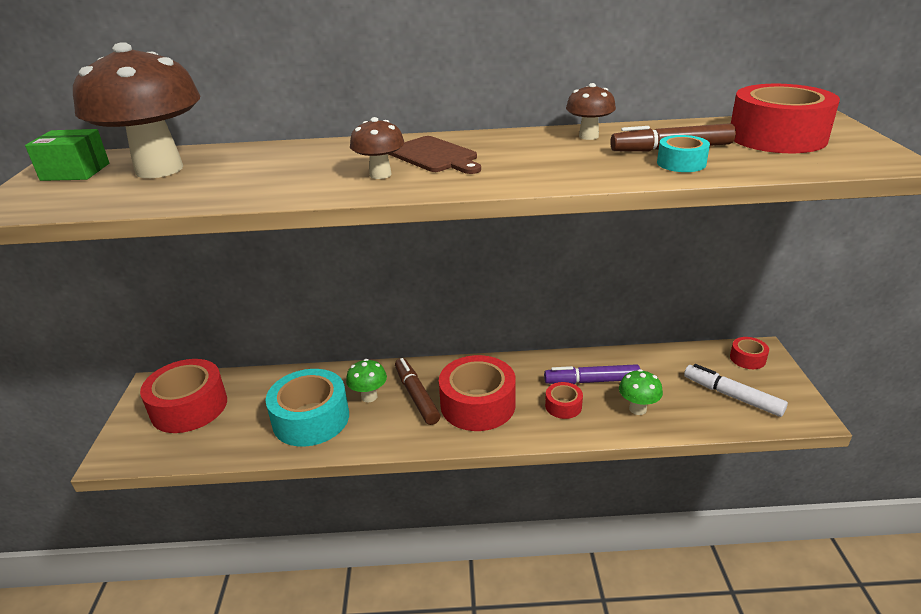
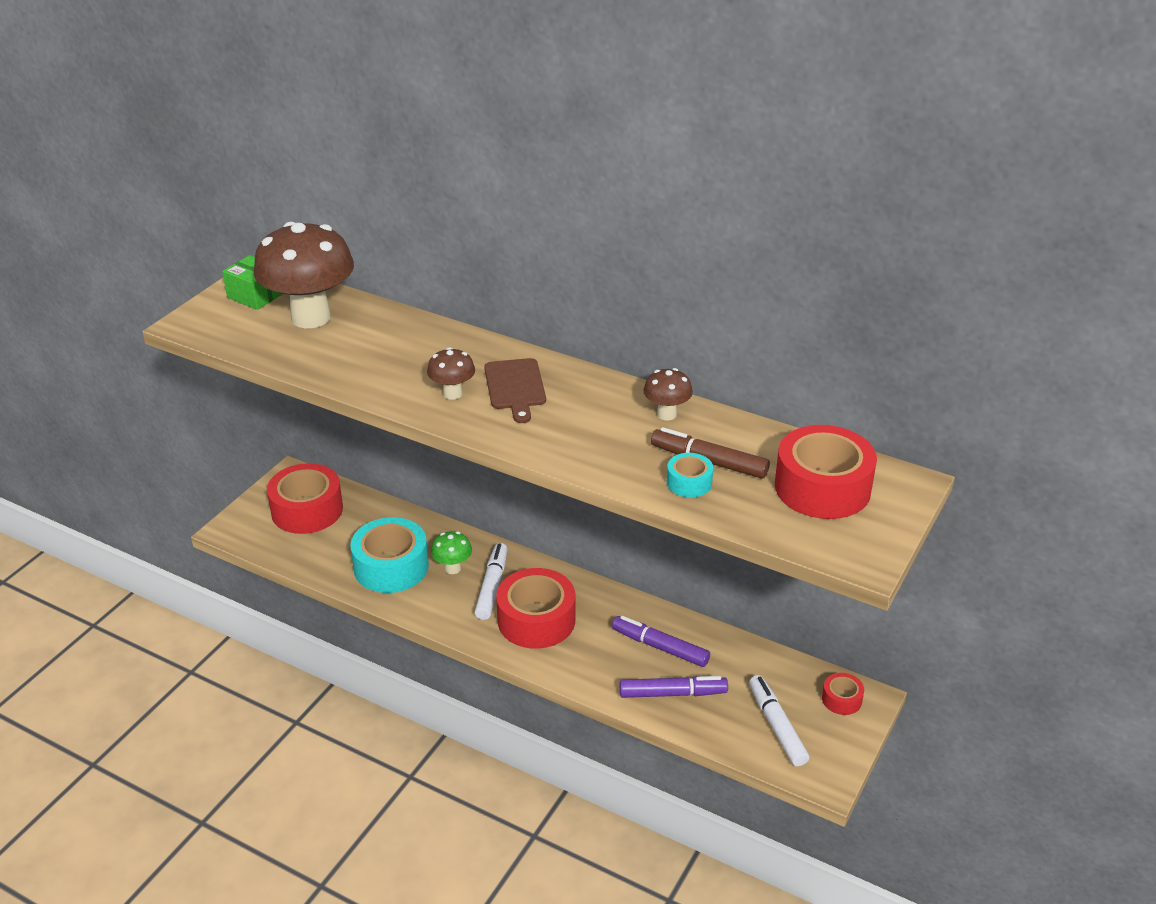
camera: 30 degrees right, 5 degrees up
(416, 396) = (492, 586): brown marker -> white marker
(563, 406) = (609, 658): red tape -> none
(637, 409) = (672, 693): green mushroom -> purple marker

